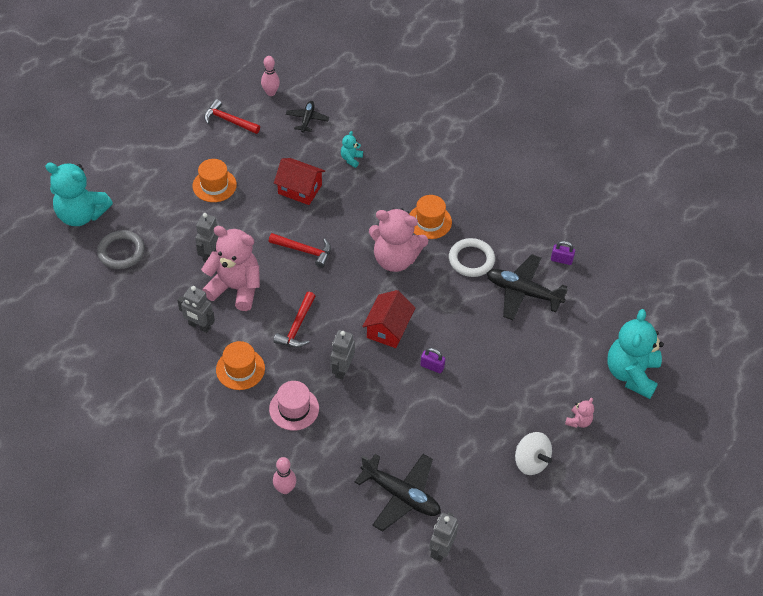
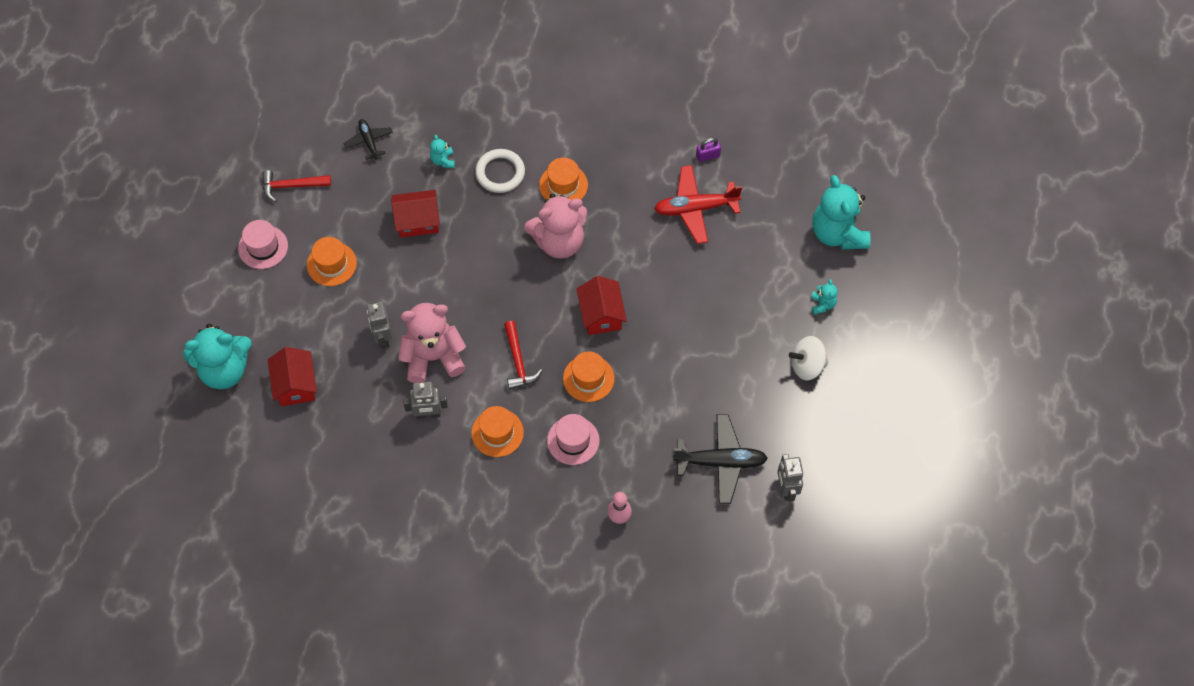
camera: 30 degrees left, 10 degrees up
(121, 252) = (295, 385): grey ring -> red house
(176, 149) = (263, 247): none -> pink hat
(271, 93) = (310, 131): pink bowling pin -> none
(304, 251) = (469, 282): red hammer -> none
(342, 369) = (588, 378): grey robot -> orange hat
(432, 366) = (665, 328): purple padlock -> none
(471, 260) = (628, 202): white ring -> white ring (500, 173)
(523, 292) = (695, 208): black plane -> red plane
(530, 461) = (807, 365): white spinning top -> white spinning top turned 150 degrees clockwise
(578, 421) = (822, 304): pink teddy bear -> turquoise teddy bear

